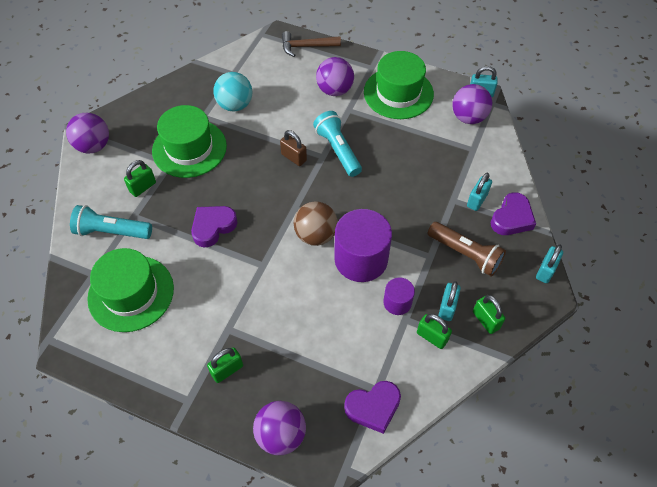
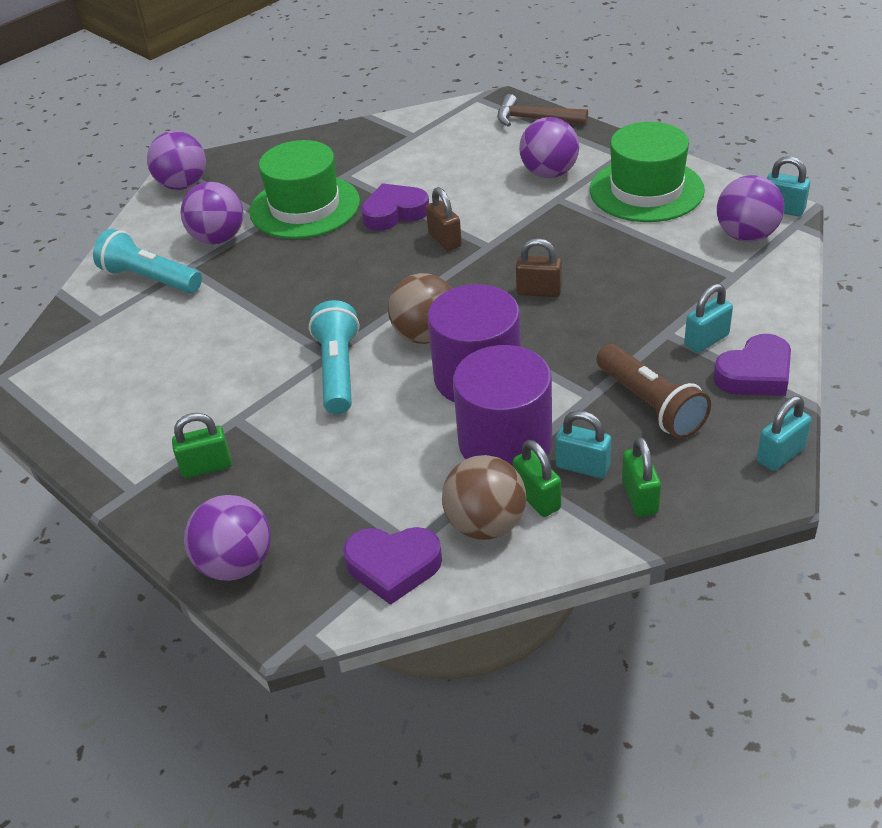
camera: 25 degrees right, 15 degrees down
(131, 293) = (133, 350): green hat -> none
(143, 187) = (218, 238): green padlock -> purple ball
(213, 227) = (285, 299): purple heart -> purple heart (394, 213)
(235, 105) = (395, 169): turquoise ball -> none
(338, 150) = (515, 242): turquoise flashlight -> turquoise flashlight (338, 371)
(368, 185) = (539, 291): none -> brown padlock
(397, 302) = (505, 442): purple cylinder -> purple cylinder, size x1.96
(411, 363) = (486, 524): none -> brown ball
(447, 307) = (583, 466): turquoise padlock -> turquoise padlock turned 75 degrees clockwise

